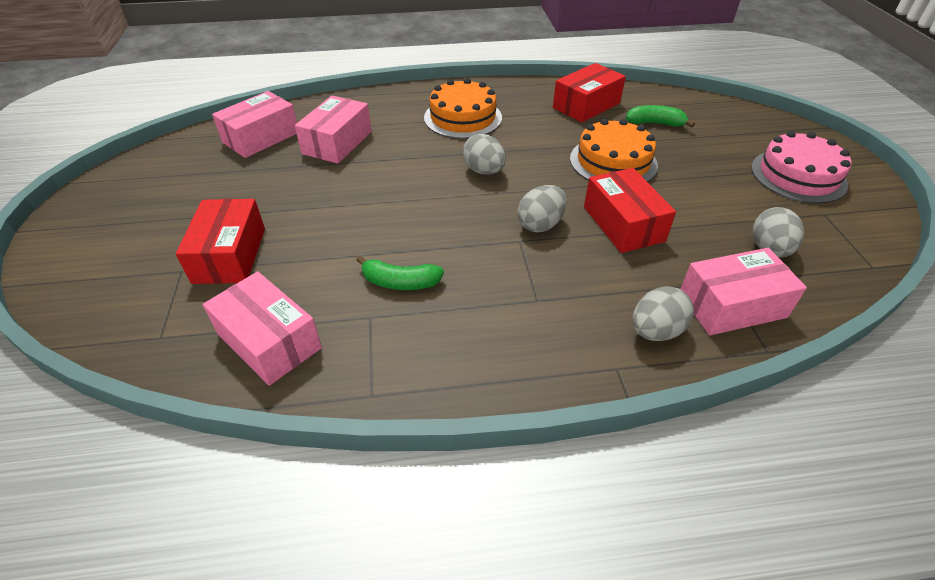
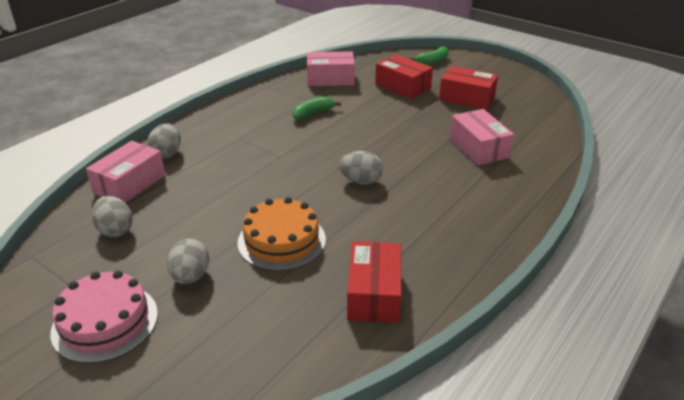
camera: 135 degrees right, 10 degrees down
(261, 137) = (523, 127): pink box -> none
(463, 117) = (446, 213): orange cake -> none
(540, 224) = (280, 169): grey egg -> grey egg (190, 276)
(623, 223) = (229, 196): red box -> red box (467, 98)
(655, 123) = (285, 311): green banana -> green banana (432, 61)

